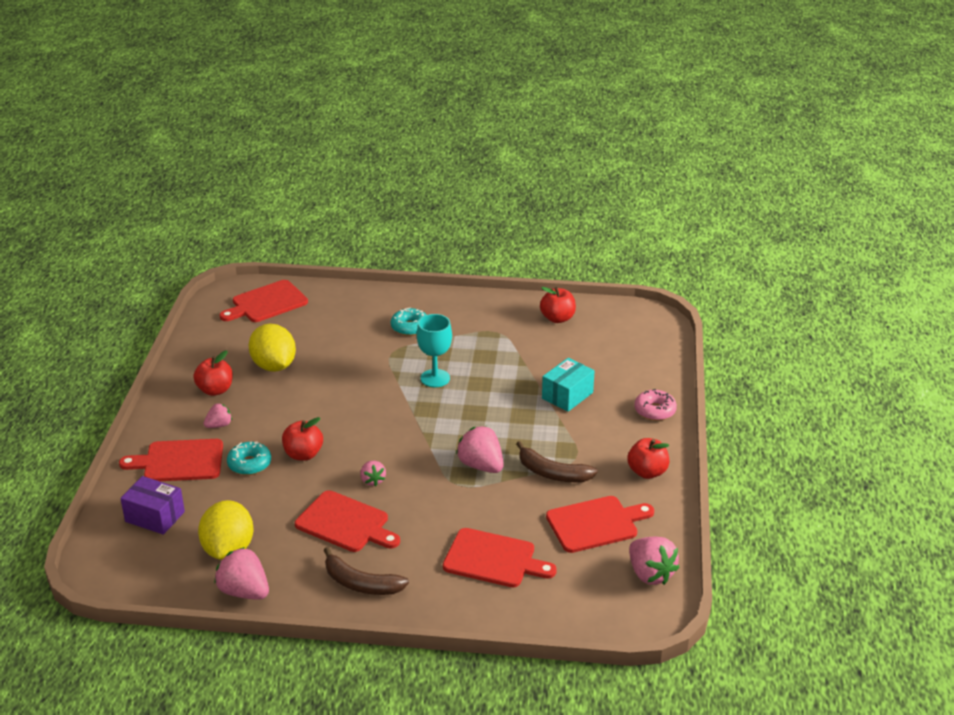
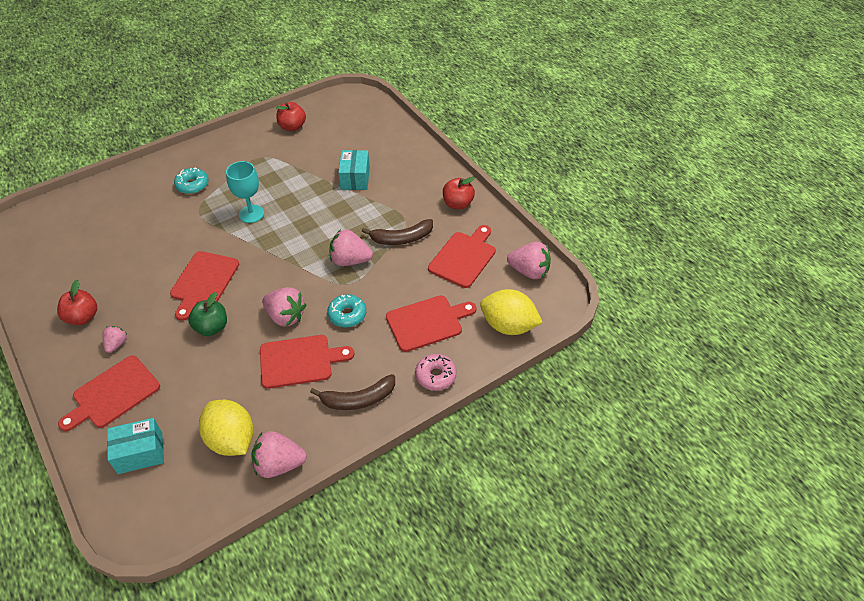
camera: 40 degrees left, 15 degrees up
(155, 516) = (140, 453): purple box -> turquoise box
(249, 464) = (176, 361): turquoise donut -> turquoise donut (347, 315)
(267, 303) = (53, 223): red cutting board -> red cutting board (204, 282)
(274, 366) = (113, 270): yellow lemon -> yellow lemon (508, 326)
(303, 454) = (212, 327): red apple -> green apple
(372, 480) = (285, 316): pink strawberry -> pink strawberry, size x1.74
(654, 411) = (420, 160): pink donut -> pink donut (435, 376)

